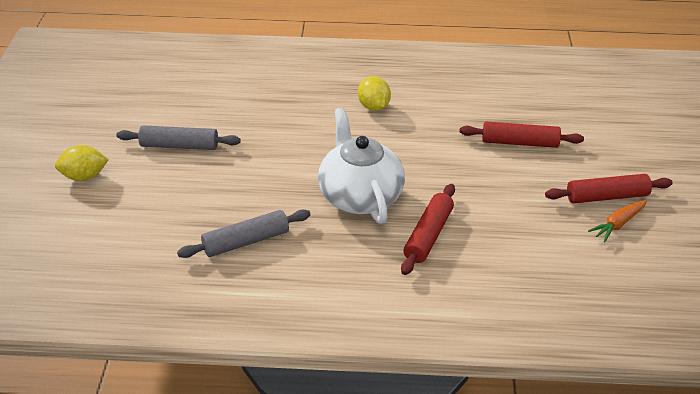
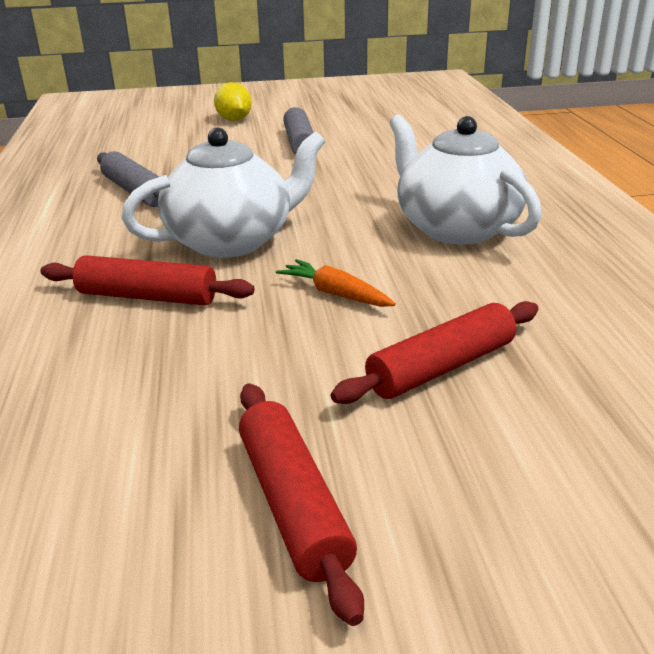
camera: 80 degrees right, 10 degrees down
(373, 106) = (455, 228): yellow lemon -> white teapot
(519, 142) = (441, 367): red rolling pin -> red rolling pin turned 60 degrees clockwise
(617, 224) = (189, 524): orange carrot -> orange carrot (335, 294)

